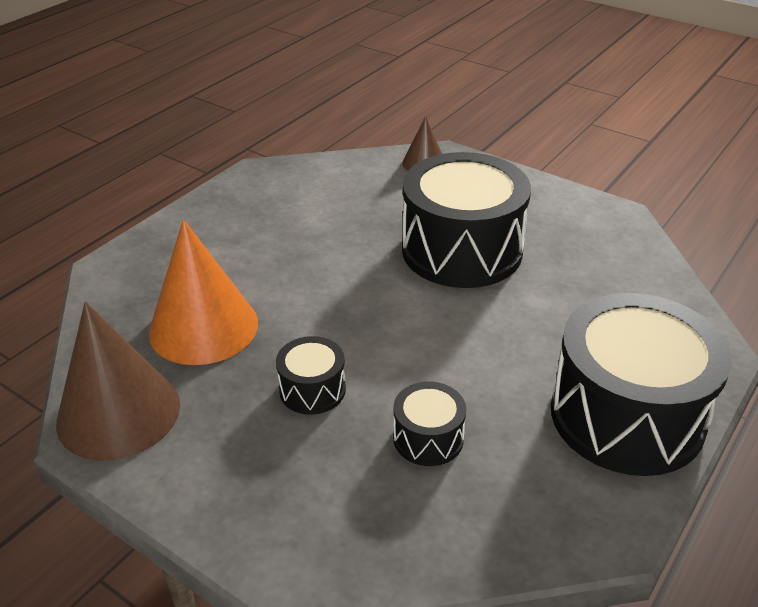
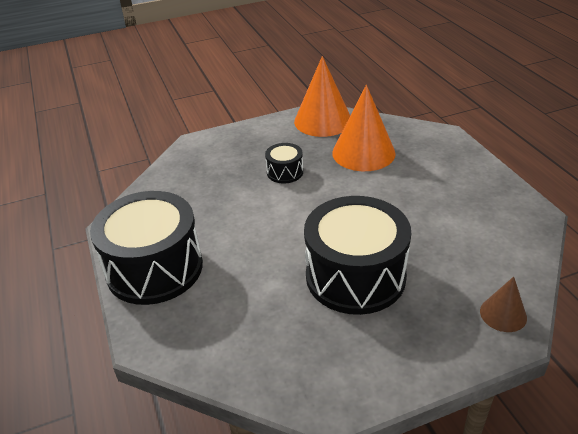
camera: 125 degrees right, 0 degrees up
(118, 413) = (323, 121): brown cone -> orange cone
(428, 438) = (218, 195): black drum -> none

